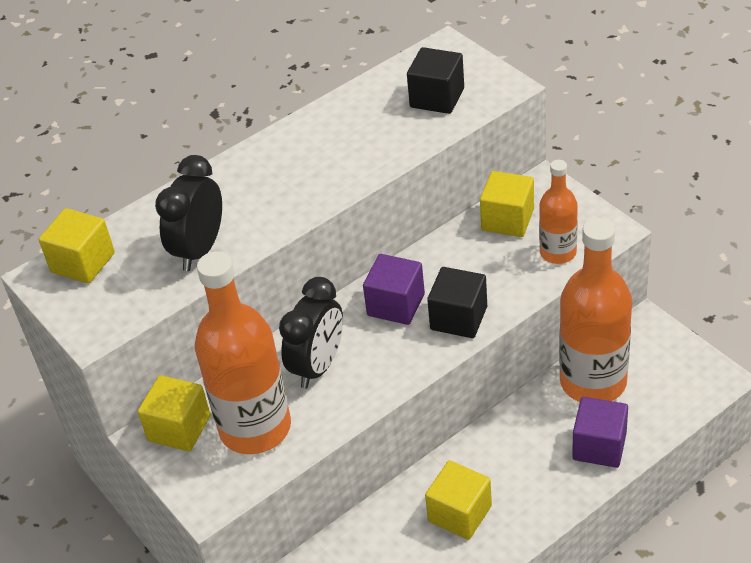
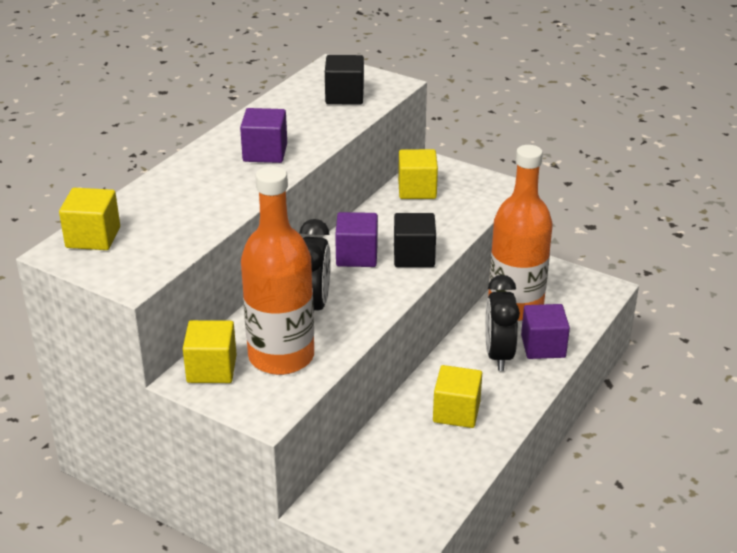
camera: 25 degrees left, 10 degrees down
(199, 250) = (198, 214): black clock -> black clock (498, 355)
(309, 171) = (265, 153): none -> purple cube
(558, 252) = (469, 204): orange bottle -> none

